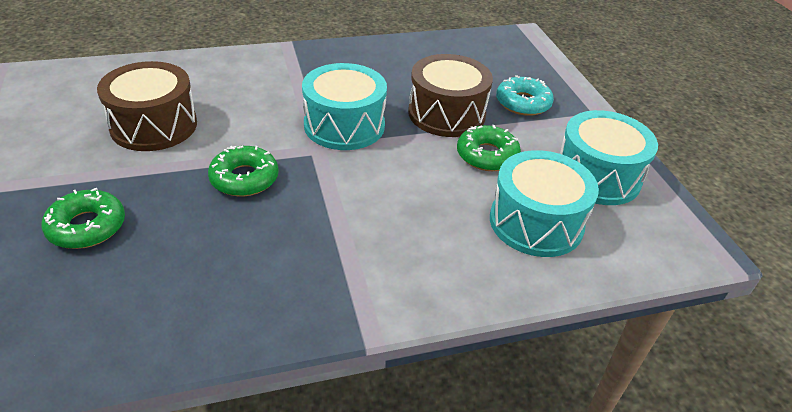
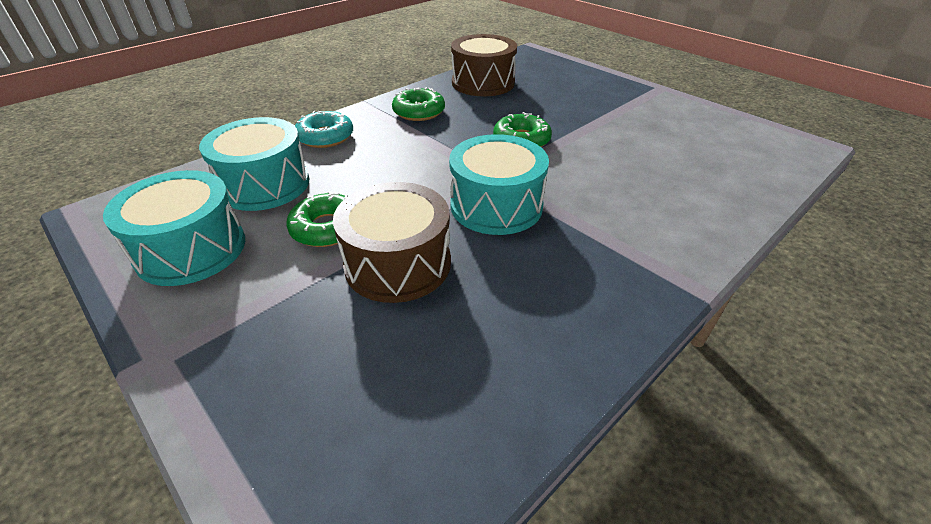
camera: 155 degrees right, 0 degrees up
(87, 227) = (569, 95): green donut -> green donut (419, 112)
(154, 125) = (642, 148): brown drum -> brown drum (483, 83)
(523, 103) = (295, 329): turquoise donut -> turquoise donut (325, 137)

